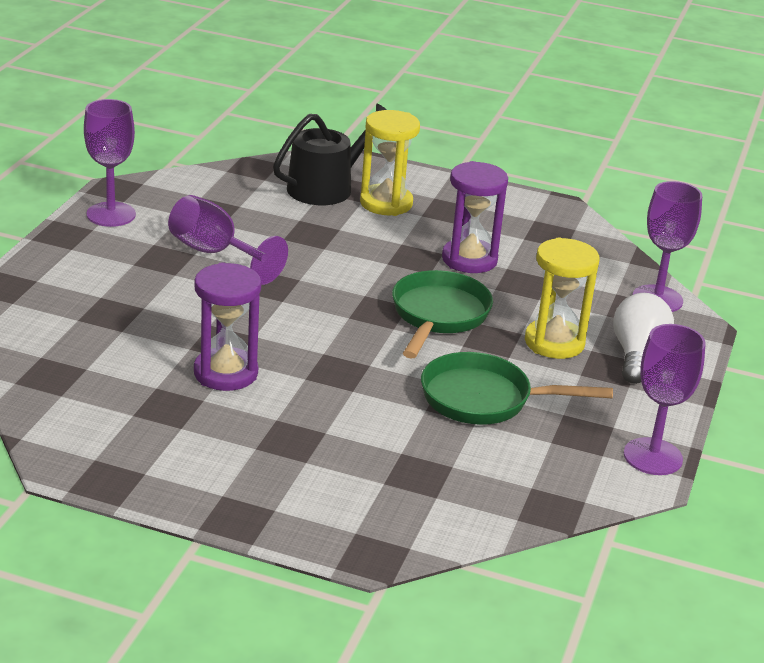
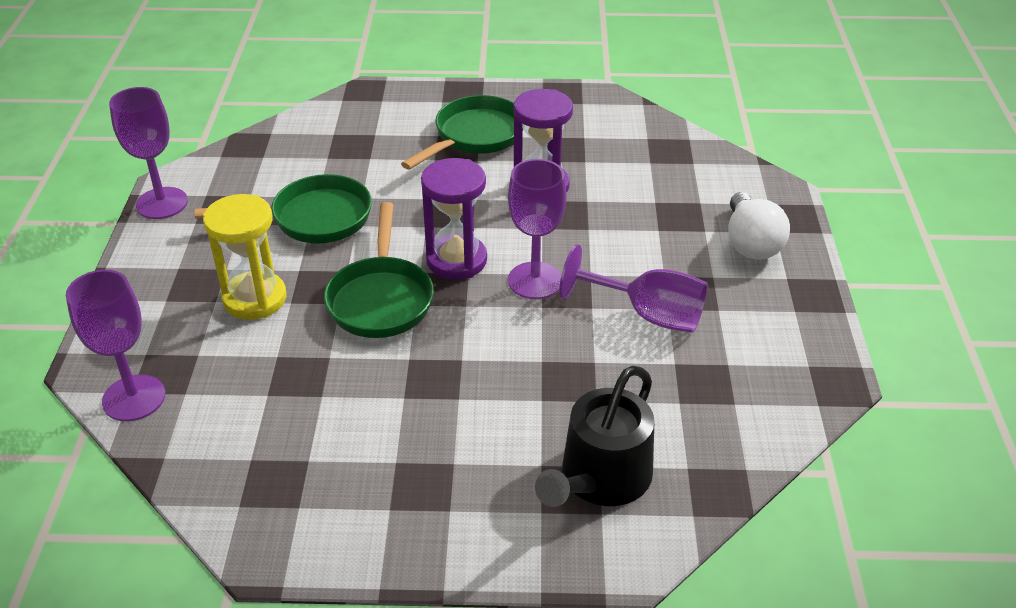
camera: 165 degrees right, 10 degrees up
(111, 214) = (799, 338): purple goblet -> purple goblet (535, 280)
(262, 447) = (475, 136): none -> green pan
(386, 203) = (508, 471): yellow hourglass -> none
(469, 259) = (369, 395): purple hourglass -> purple hourglass (456, 260)
(637, 355) = (166, 307): white light bulb -> white light bulb (751, 243)

